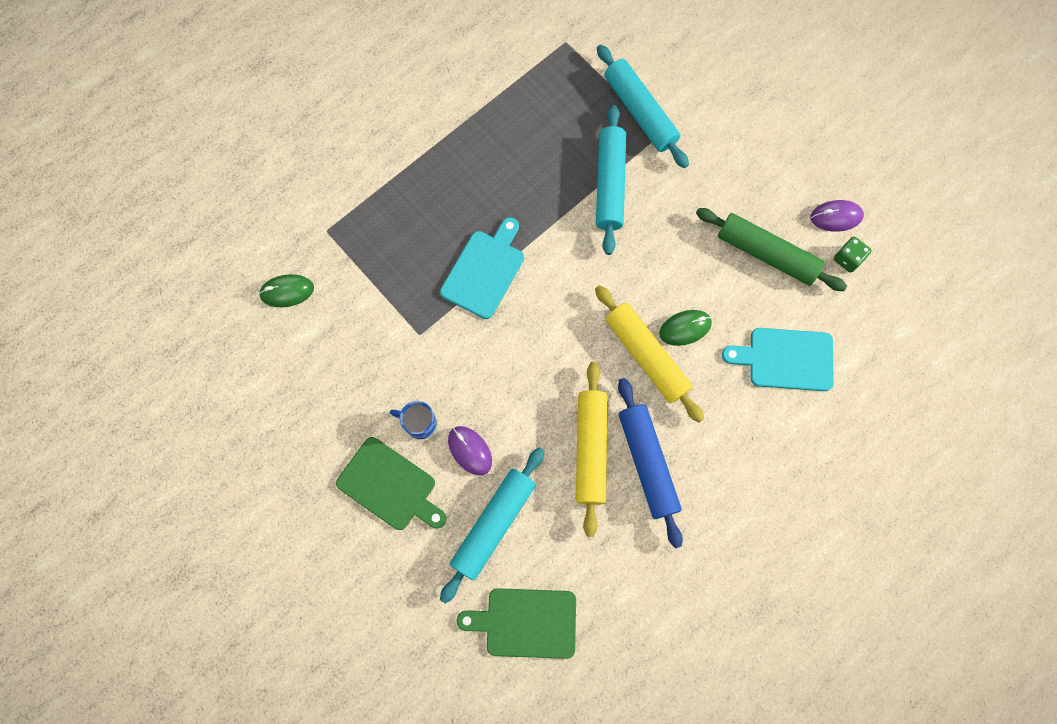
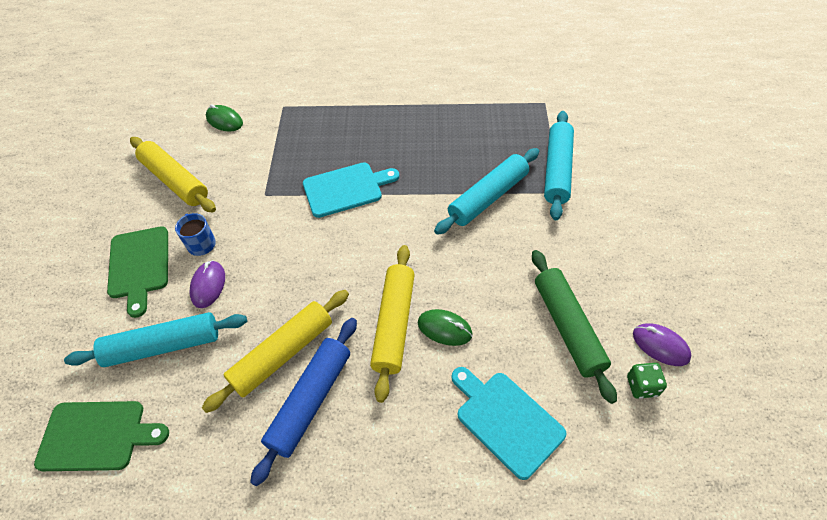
camera: 45 degrees right, 20 degrees down
(319, 389) = (175, 181): none -> yellow rolling pin
(526, 622) = (97, 435): green cutting board -> green cutting board turned 135 degrees clockwise

